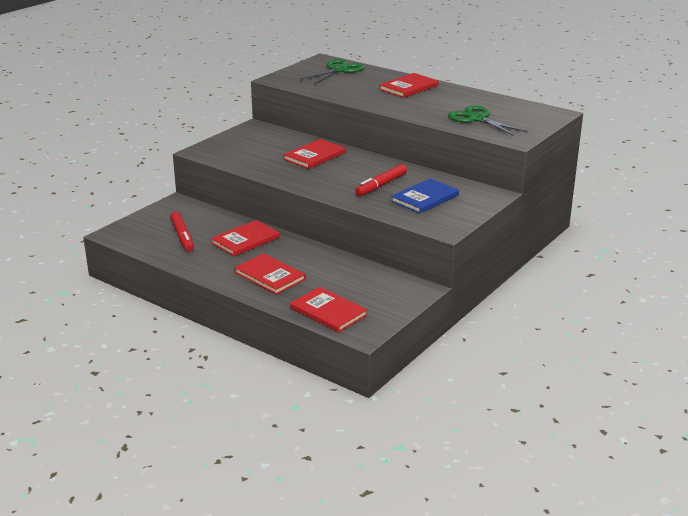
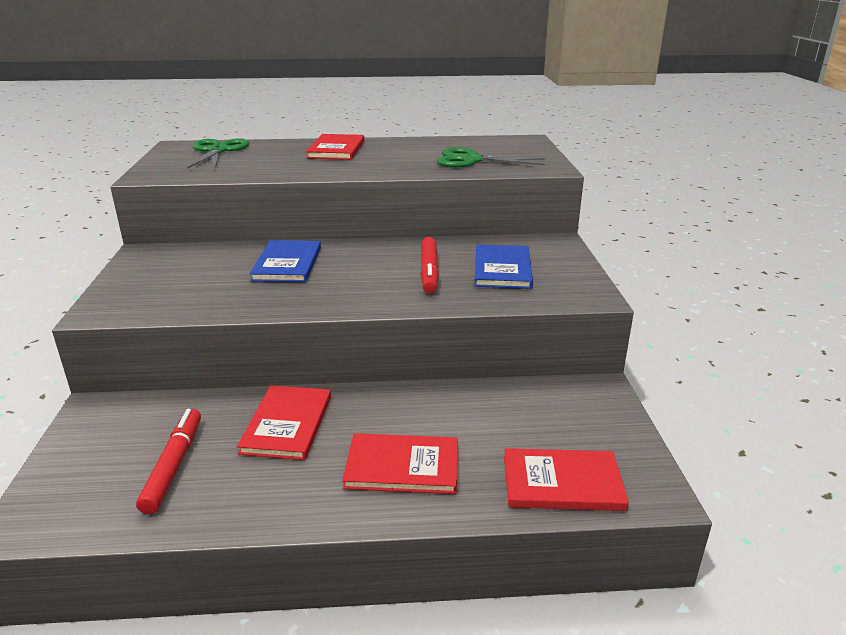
camera: 40 degrees left, 0 degrees up
(182, 236) = (174, 465): red marker -> red marker turned 120 degrees counterclockwise
(315, 156) = (287, 264): red book -> blue book

